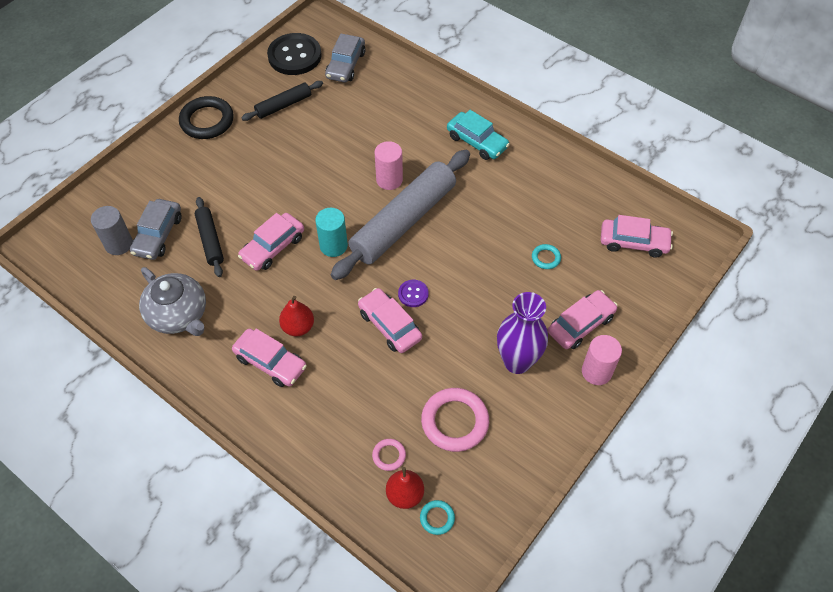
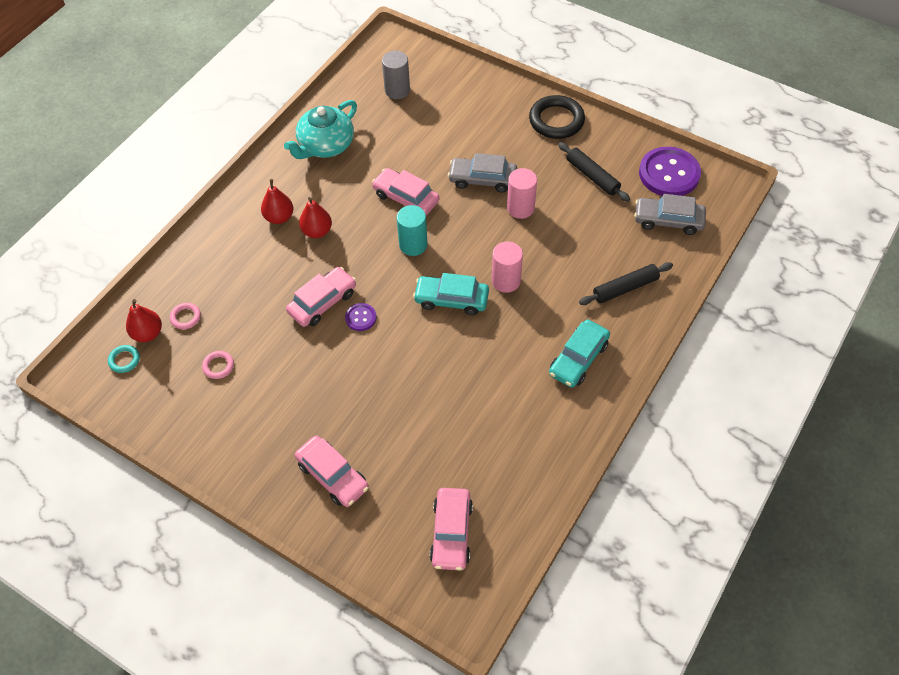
camera: 85 degrees right, 0 degrees up
(158, 235) = (410, 114): grey car -> grey car (482, 179)
(179, 315) = (325, 145): grey teapot -> turquoise teapot
(210, 240) = (408, 151): black rolling pin -> black rolling pin (625, 288)
(270, 362) = (279, 217): pink car -> red pear
(294, 56) = (669, 174): black button -> purple button
(403, 221) = (451, 299): grey rolling pin -> turquoise car
(455, 421) = (218, 366): pink ring -> pink ring, size x0.49
(517, 362) = (285, 416): purple vase -> none
(546, 258) = (418, 438): turquoise ring -> none
(596, 372) = (274, 492): pink cylinder -> pink cylinder (520, 208)

